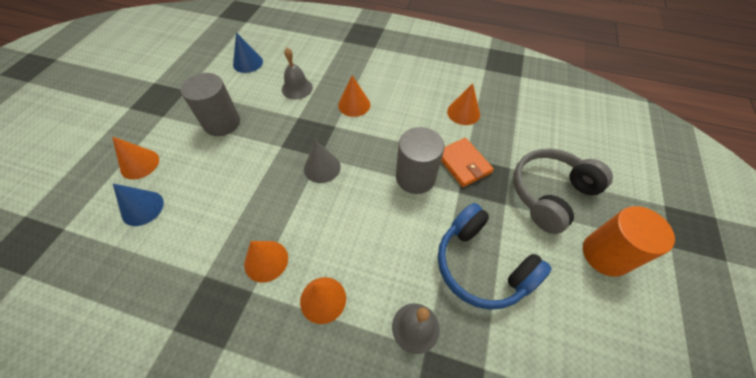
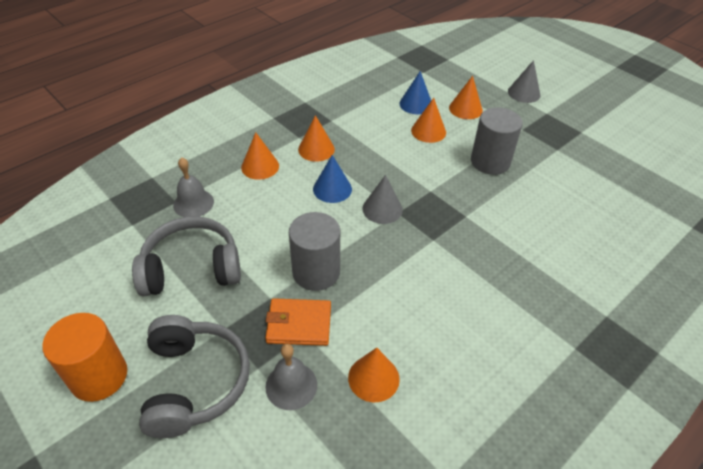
camera: 120 degrees right, 10 degrees down
(95, 130) = (524, 93): none -> grey cone
(248, 63) = (589, 204): blue cone -> blue cone (332, 189)
(297, 88) = (517, 231): grey bell -> grey bell (291, 385)
(354, 105) = (458, 270): orange cone -> orange cone (428, 131)
(481, 265) = (192, 268): blue headphones -> grey headphones

